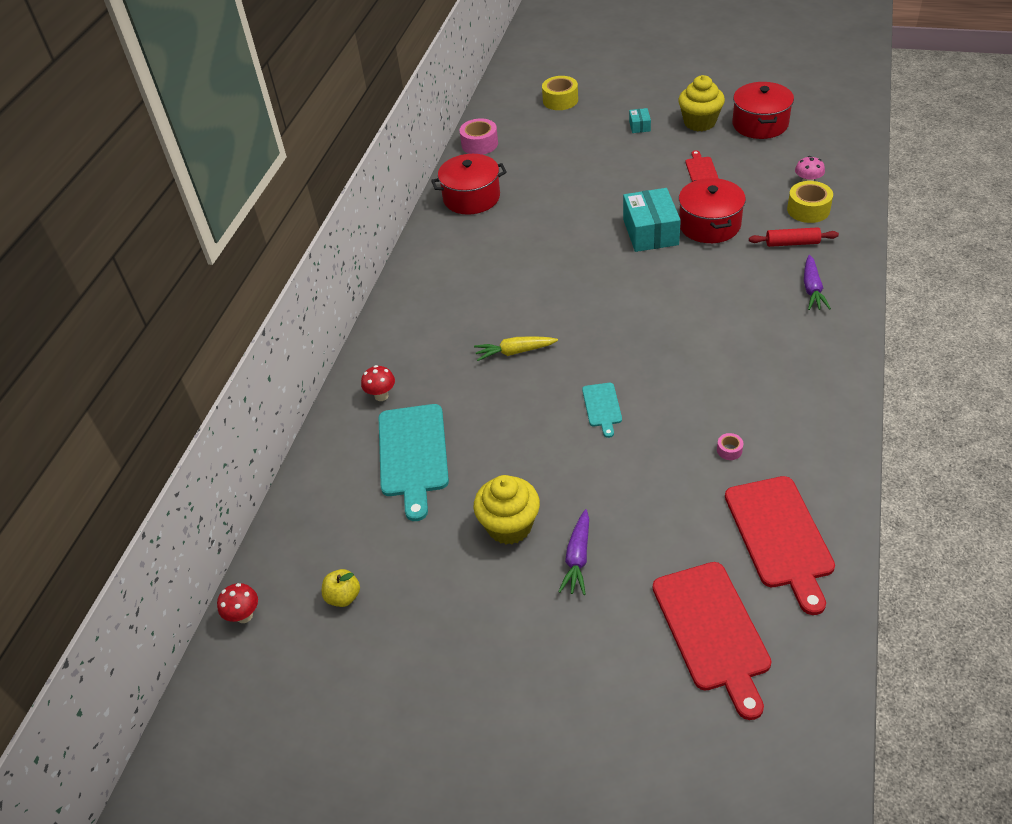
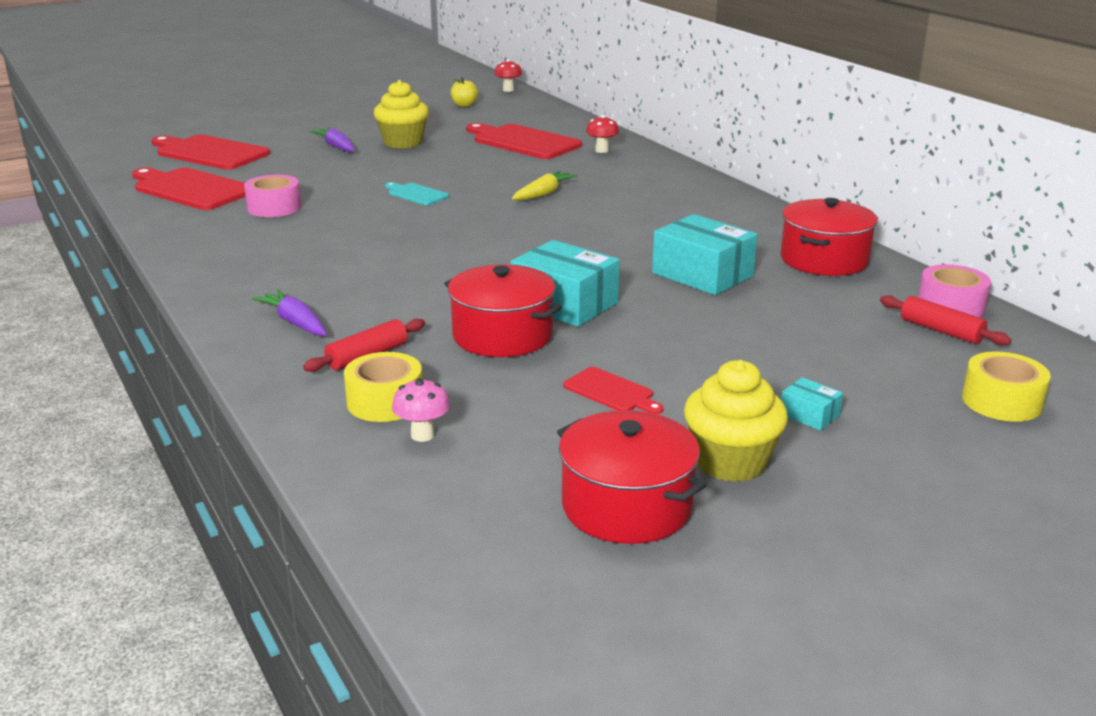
camera: 130 degrees right, 20 degrees down
(413, 454) = (523, 142): turquoise cutting board -> red cutting board
(513, 135) = (941, 331): none -> red rolling pin
(549, 218) = (702, 274): none -> turquoise box
(729, 450) = (274, 207): pink tape -> pink tape, size x2.06

